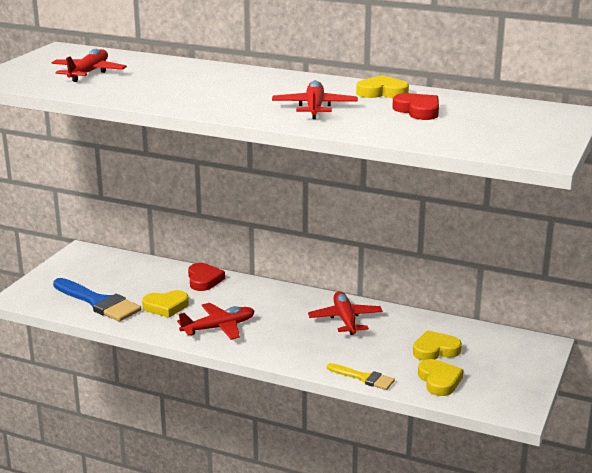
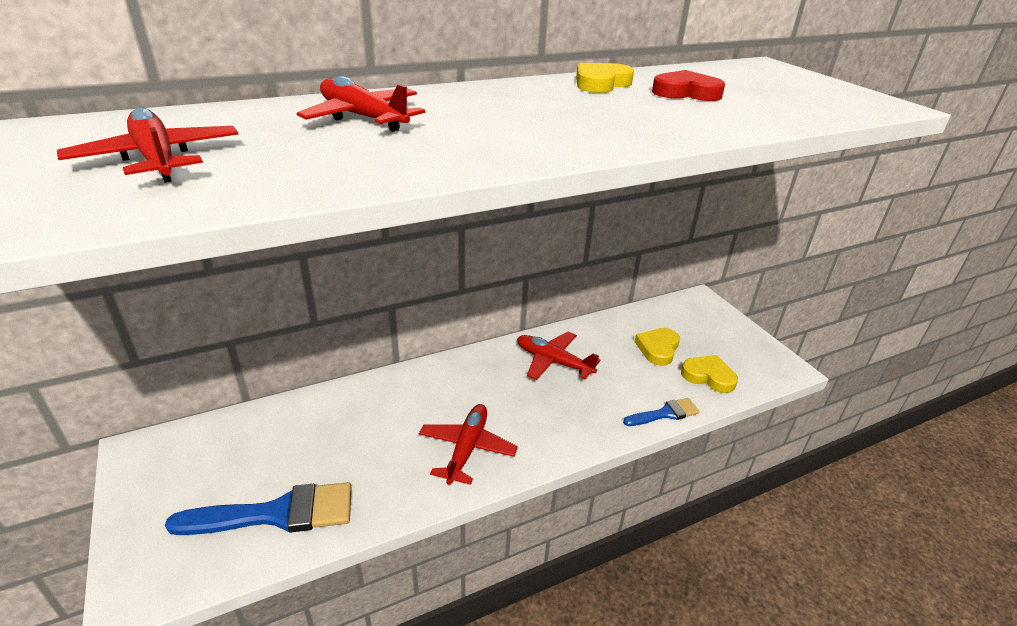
camera: 50 degrees left, 10 degrees up
(166, 307) = (370, 461): yellow heart -> none
(204, 280) = (359, 399): red heart -> none
(314, 108) = (602, 117): red plane -> red plane (362, 117)
(364, 378) = (665, 413): yellow brush -> blue brush

